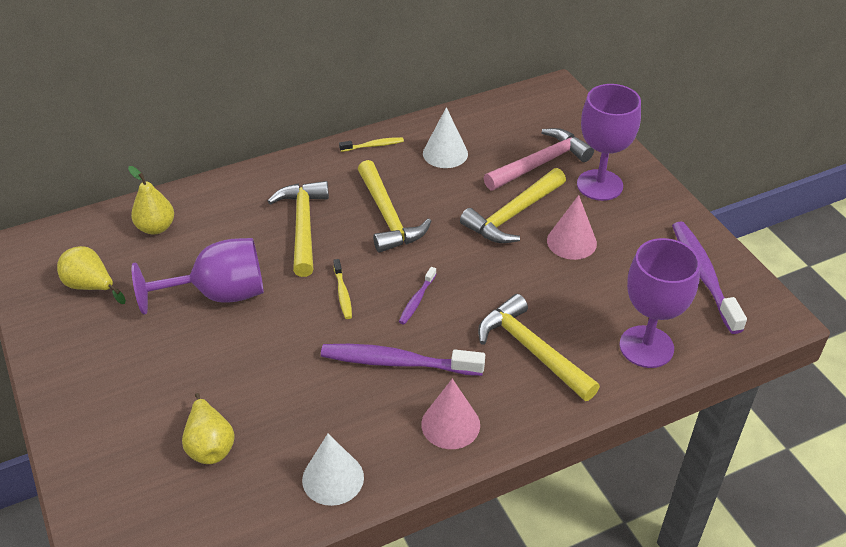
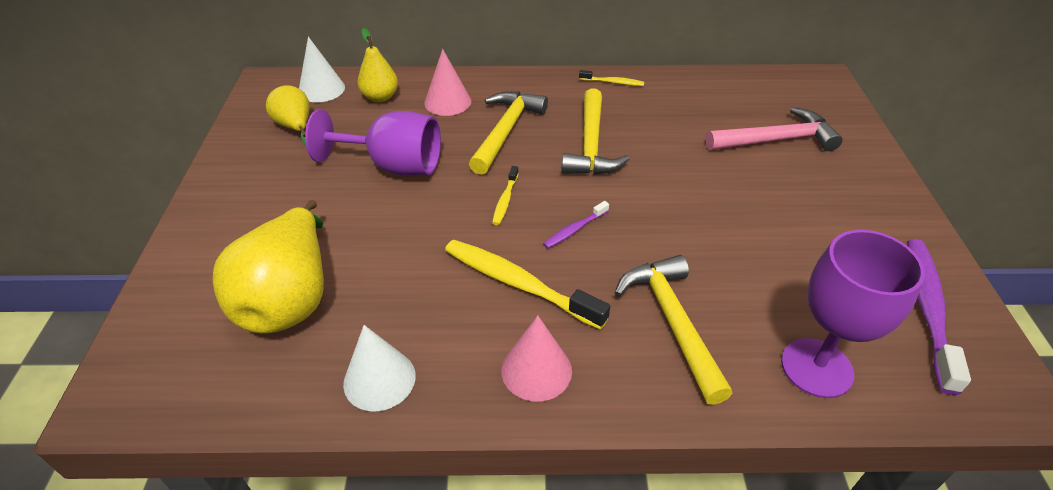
camera: 25 degrees right, 0 degrees up
(210, 445) = (290, 298): yellow pear -> yellow pear, size x1.81
(397, 362) = (518, 283): purple toothbrush -> yellow toothbrush
(445, 153) = (679, 106): white cone -> white cone (321, 89)
(513, 215) = (721, 179): yellow hammer -> none
(571, 242) = (775, 224): pink cone -> pink cone (447, 102)
(599, 185) = (835, 177): purple goblet -> none

